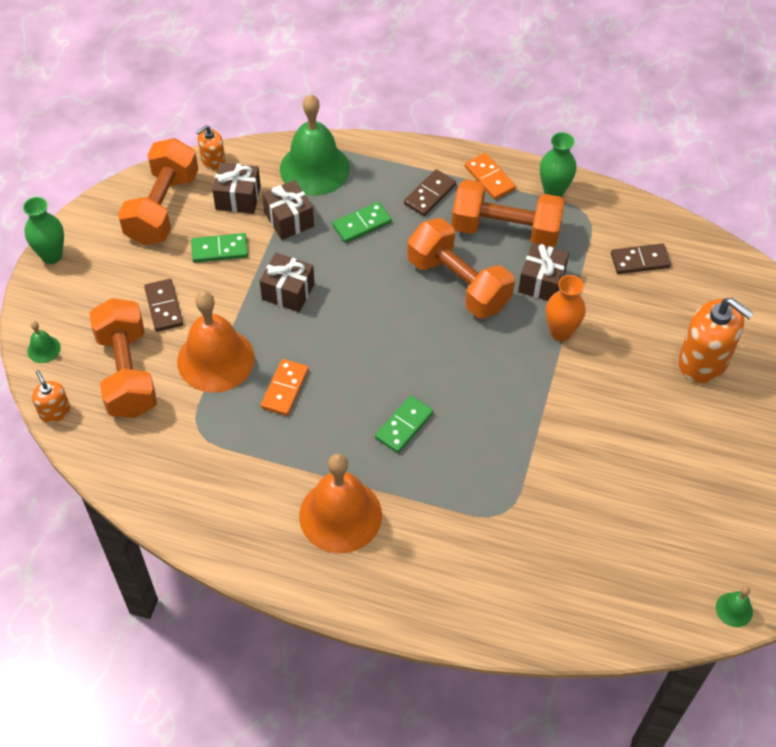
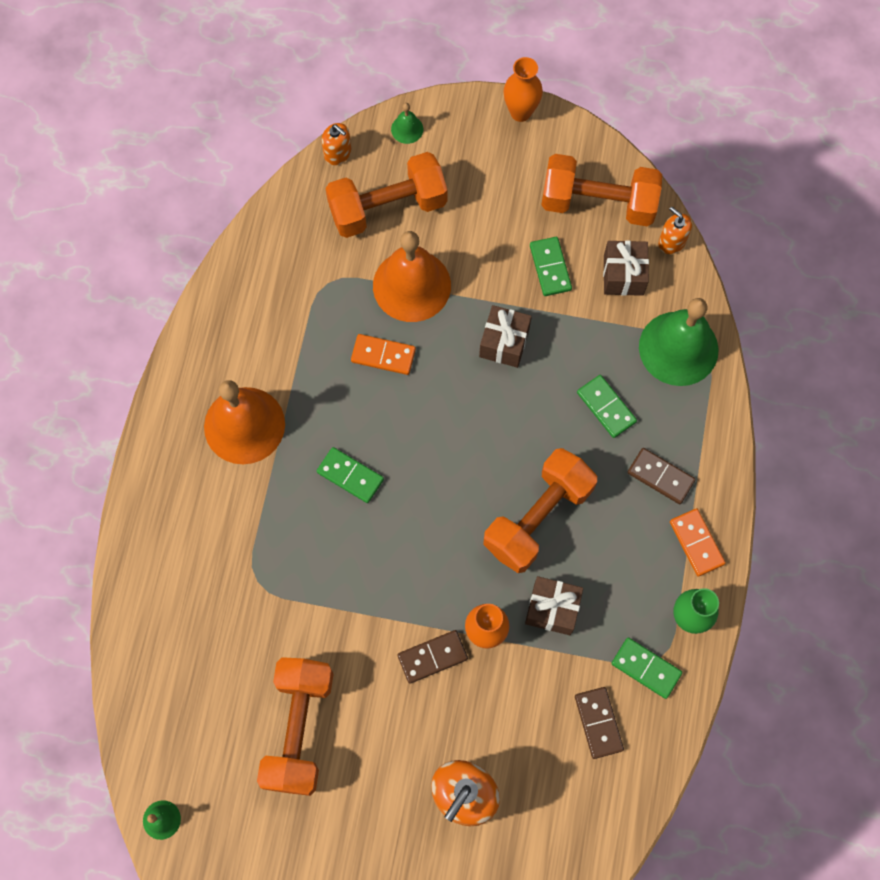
camera: 85 degrees right, 15 degrees up
(52, 255) = (520, 112): green vase -> orange vase
(55, 411) = (338, 153): orange soap dispenser -> orange soap dispenser turned 75 degrees clockwise
(164, 307) = (470, 226): brown domino -> brown domino (432, 657)
(289, 219) = (601, 331): brown gift -> none
(490, 178) = (696, 543): orange domino -> orange domino turned 75 degrees counterclockwise
(505, 230) = (621, 565): orange dumbbell -> orange dumbbell (299, 729)
(594, 224) = (646, 668): none -> green domino

